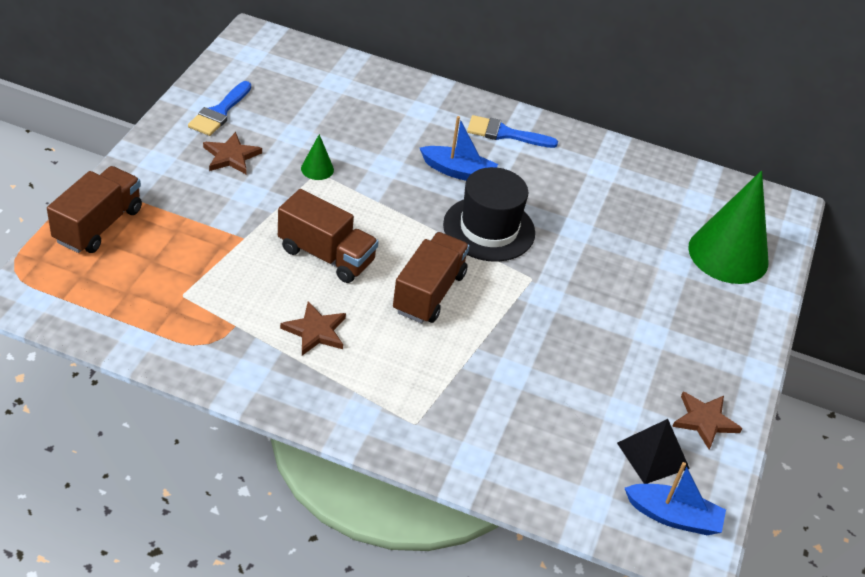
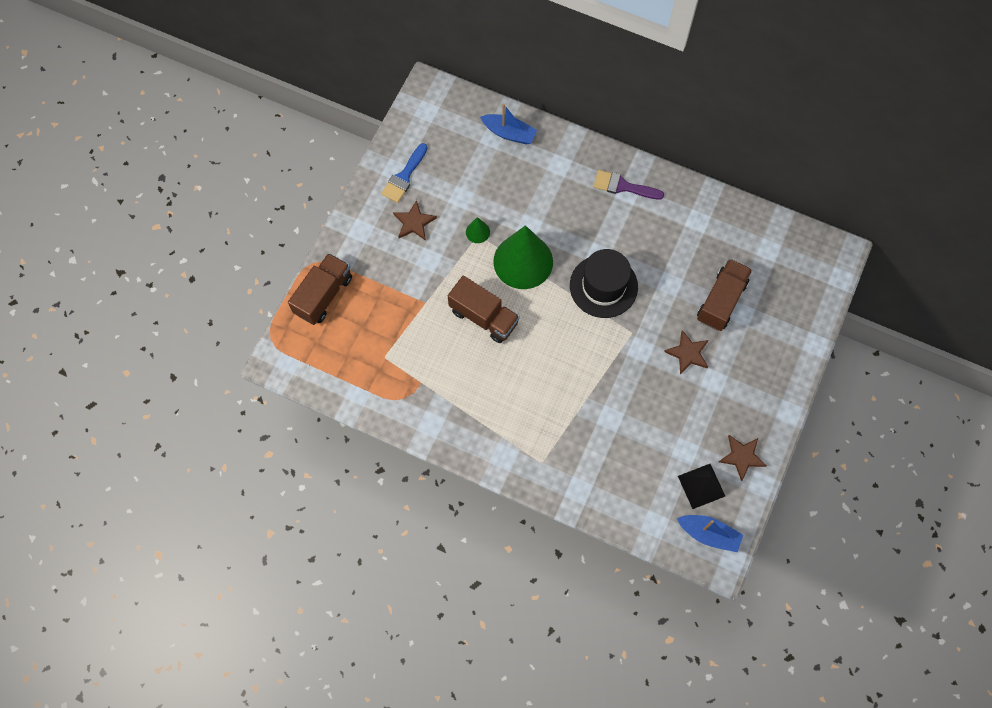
camera: 10 degrees right, 25 degrees up
(315, 331) = (475, 386): brown star -> brown star (688, 353)
(429, 293) = (556, 349): brown truck -> brown truck (721, 301)
(458, 172) = (584, 229): blue boat -> blue boat (509, 133)
(504, 134) = (623, 186): blue brush -> purple brush
(728, 254) = (784, 304): green cone -> green cone (523, 261)

